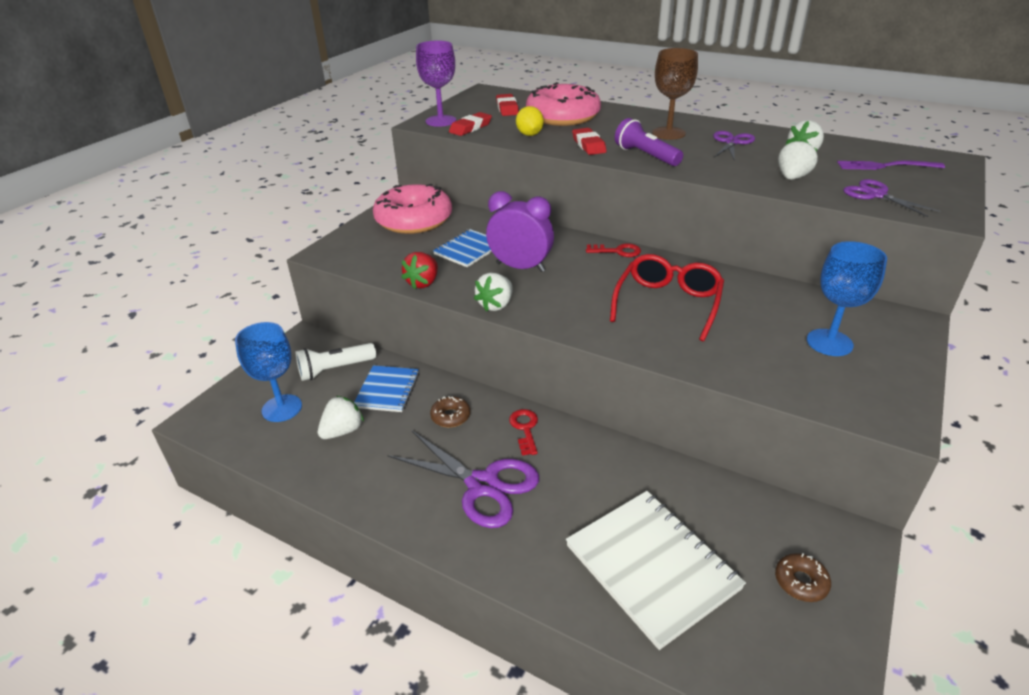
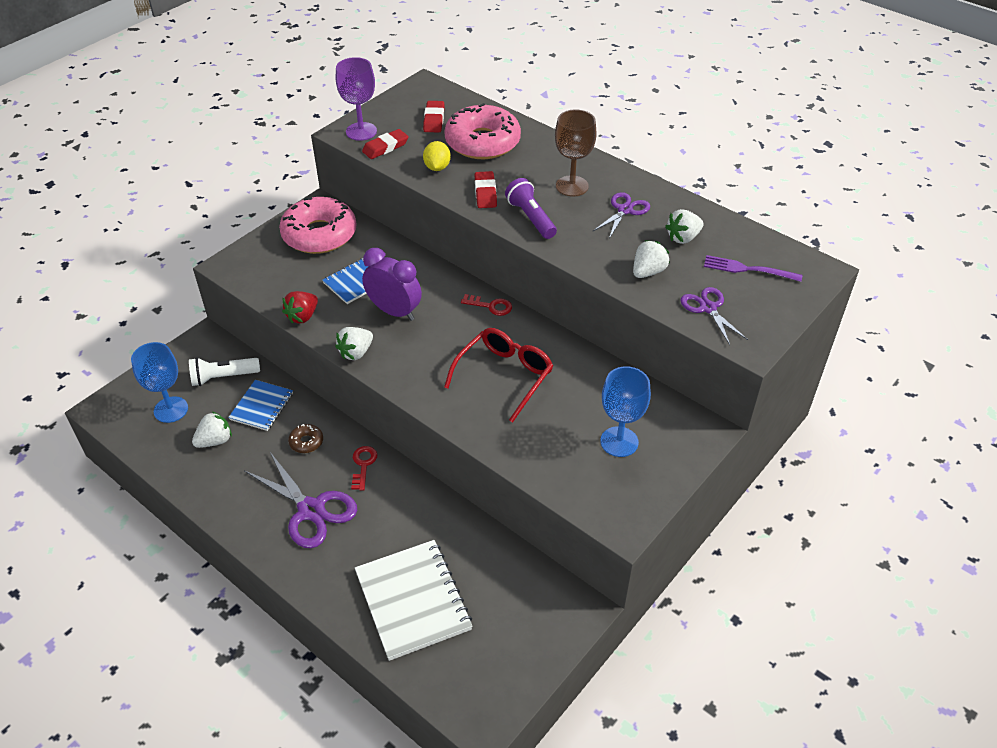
camera: 10 degrees right, 10 degrees up
(801, 582) = (518, 633): brown donut -> none

